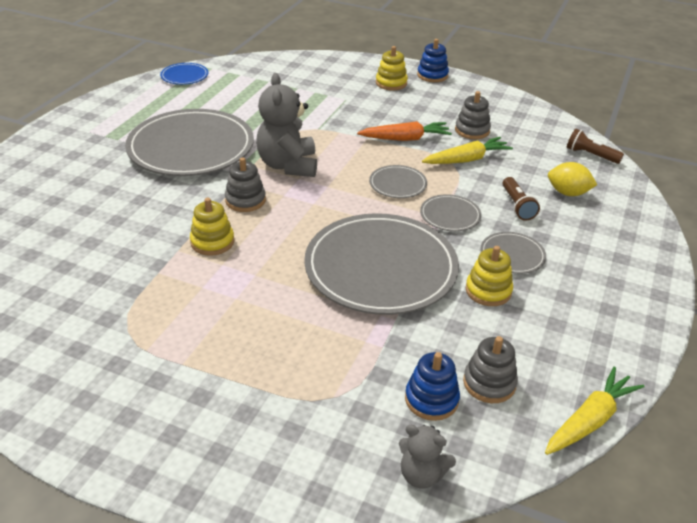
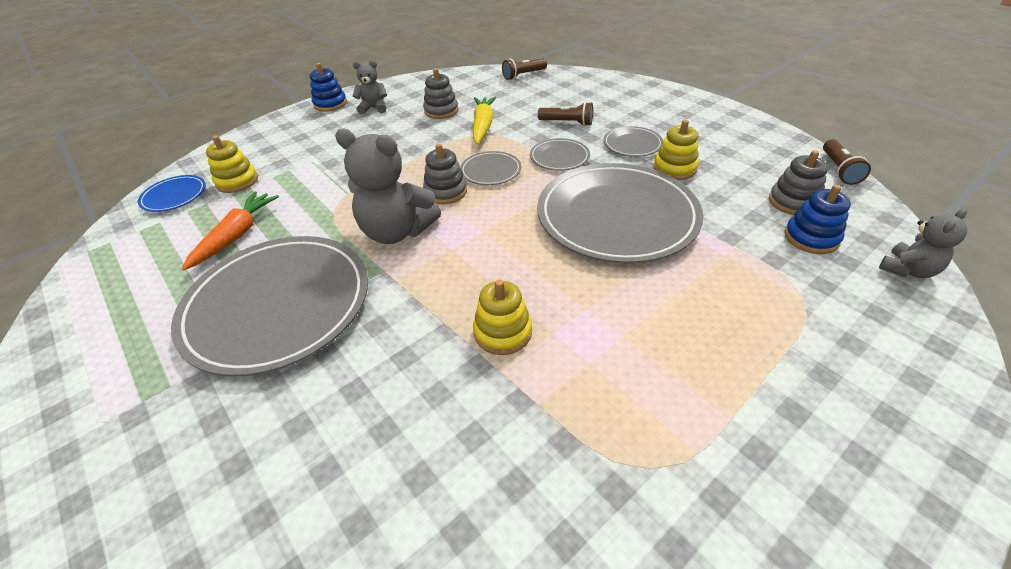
camera: 60 degrees left, 5 degrees up
(184, 76) = (92, 272): blue plate -> blue plate (174, 196)
(245, 200) = (438, 282): grey stacking toy -> grey stacking toy (445, 192)
(391, 83) = (315, 128): yellow stacking toy -> yellow stacking toy (237, 181)
(405, 139) = (420, 146): orange carrot -> orange carrot (236, 235)
(445, 97) = (374, 108): none -> grey teddy bear
(568, 193) = (565, 98): yellow lemon -> none
(589, 420) = (839, 170): yellow carrot -> brown flashlight

